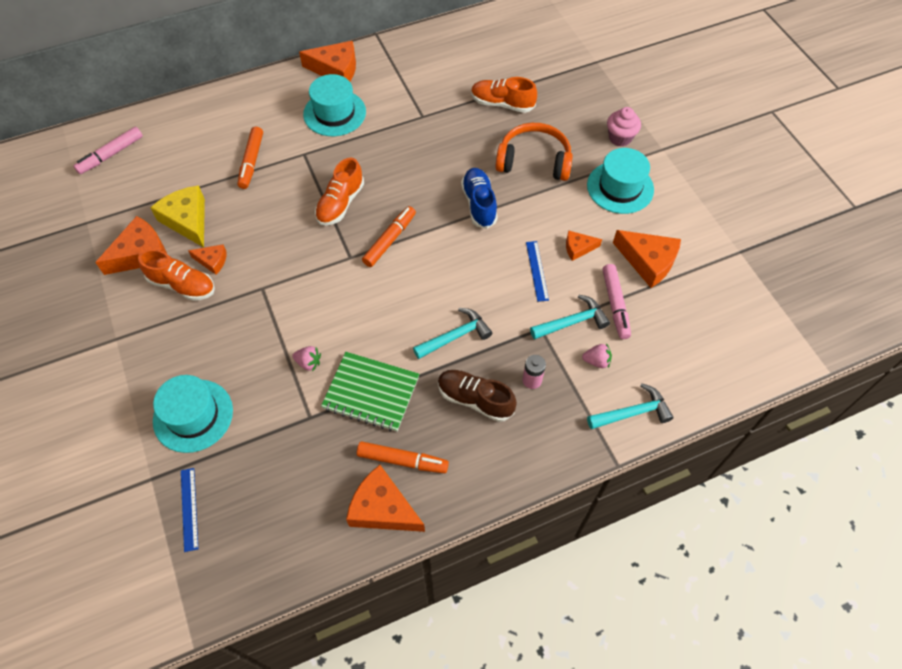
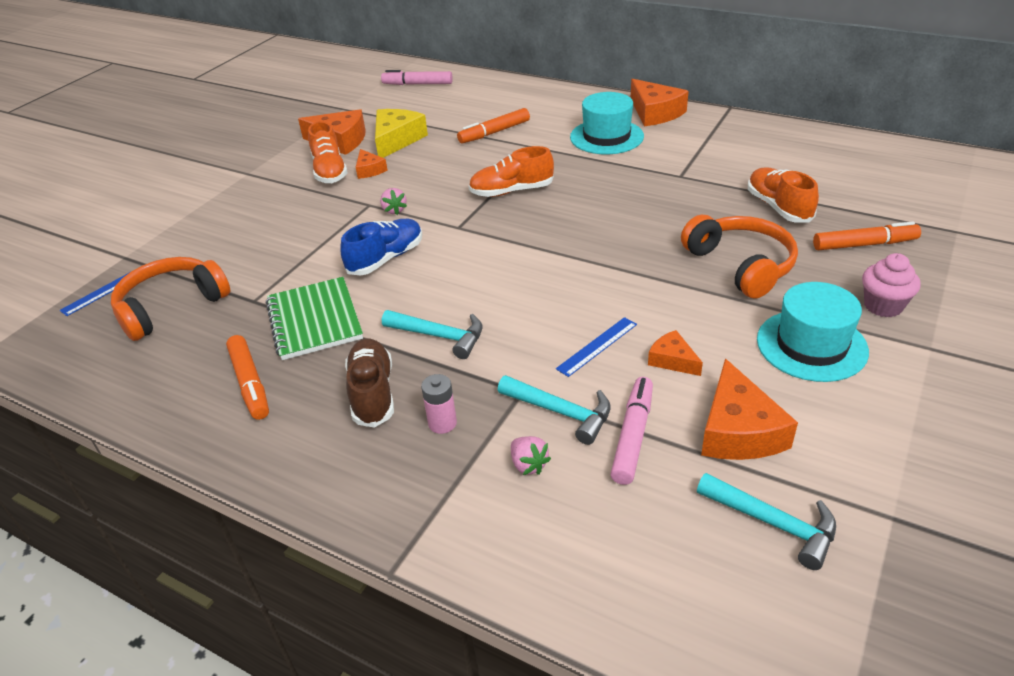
camera: 55 degrees right, 20 degrees down
(193, 415) = (203, 243): turquoise hat -> none
(262, 472) = (171, 307): none -> orange headphones
(308, 362) = (314, 268): pink strawberry -> pink strawberry (394, 210)
(382, 508) = (181, 401): orange cheese -> none
(389, 240) = (507, 236): orange marker -> orange marker (864, 244)
(479, 204) = (627, 262): blue shoe -> blue shoe (386, 259)
(615, 304) = (632, 436): pink marker -> pink marker turned 150 degrees clockwise
(632, 413) = (486, 543): turquoise hammer -> turquoise hammer (773, 523)

